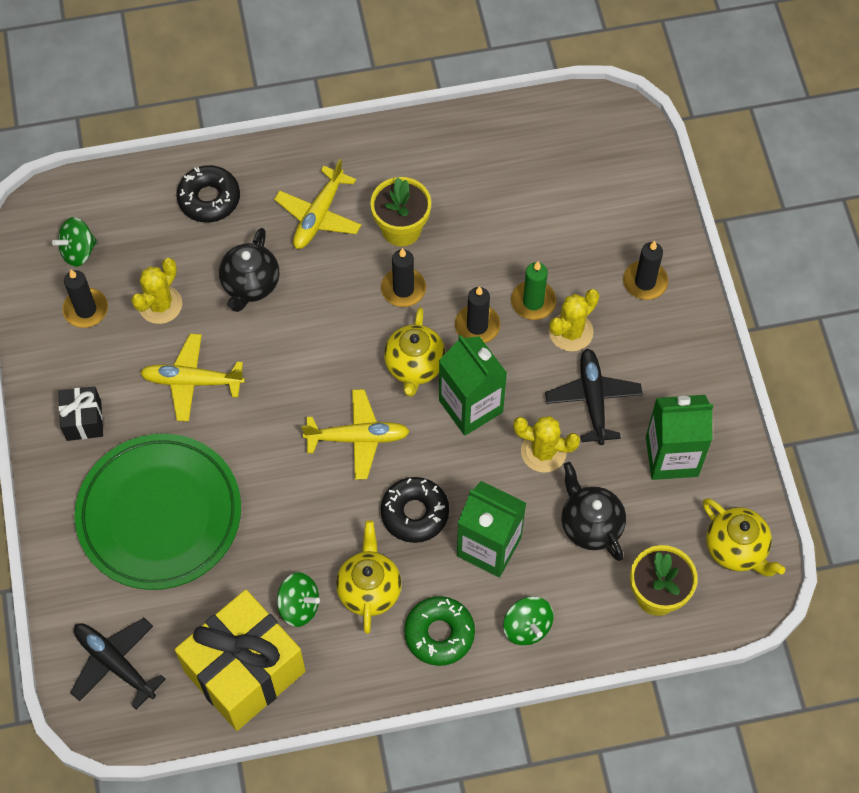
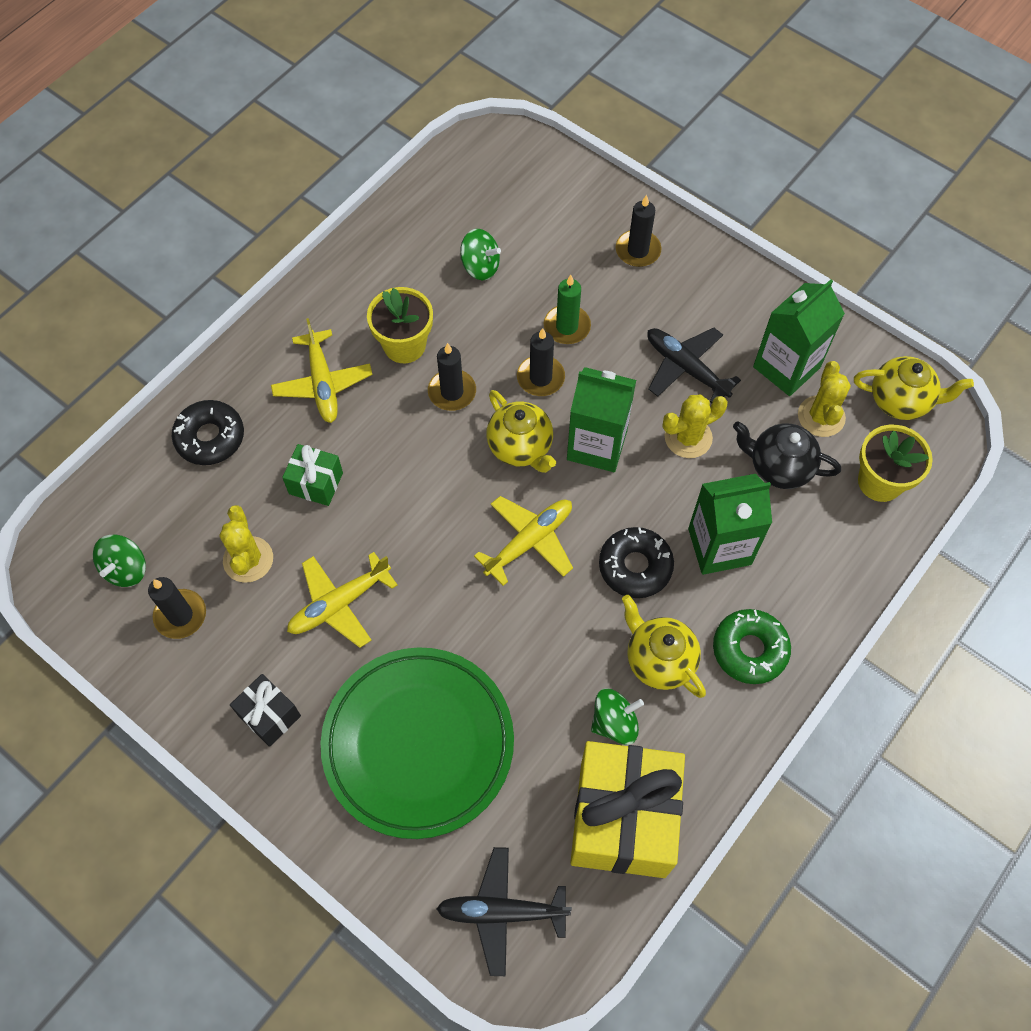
camera: 40 degrees left, 0 degrees up
(250, 285) = (316, 483): black teapot -> green gift
(527, 627) = (811, 587): green spinning top -> green spinning top (480, 267)
(571, 332) = (619, 329): yellow cactus -> yellow cactus (821, 416)

